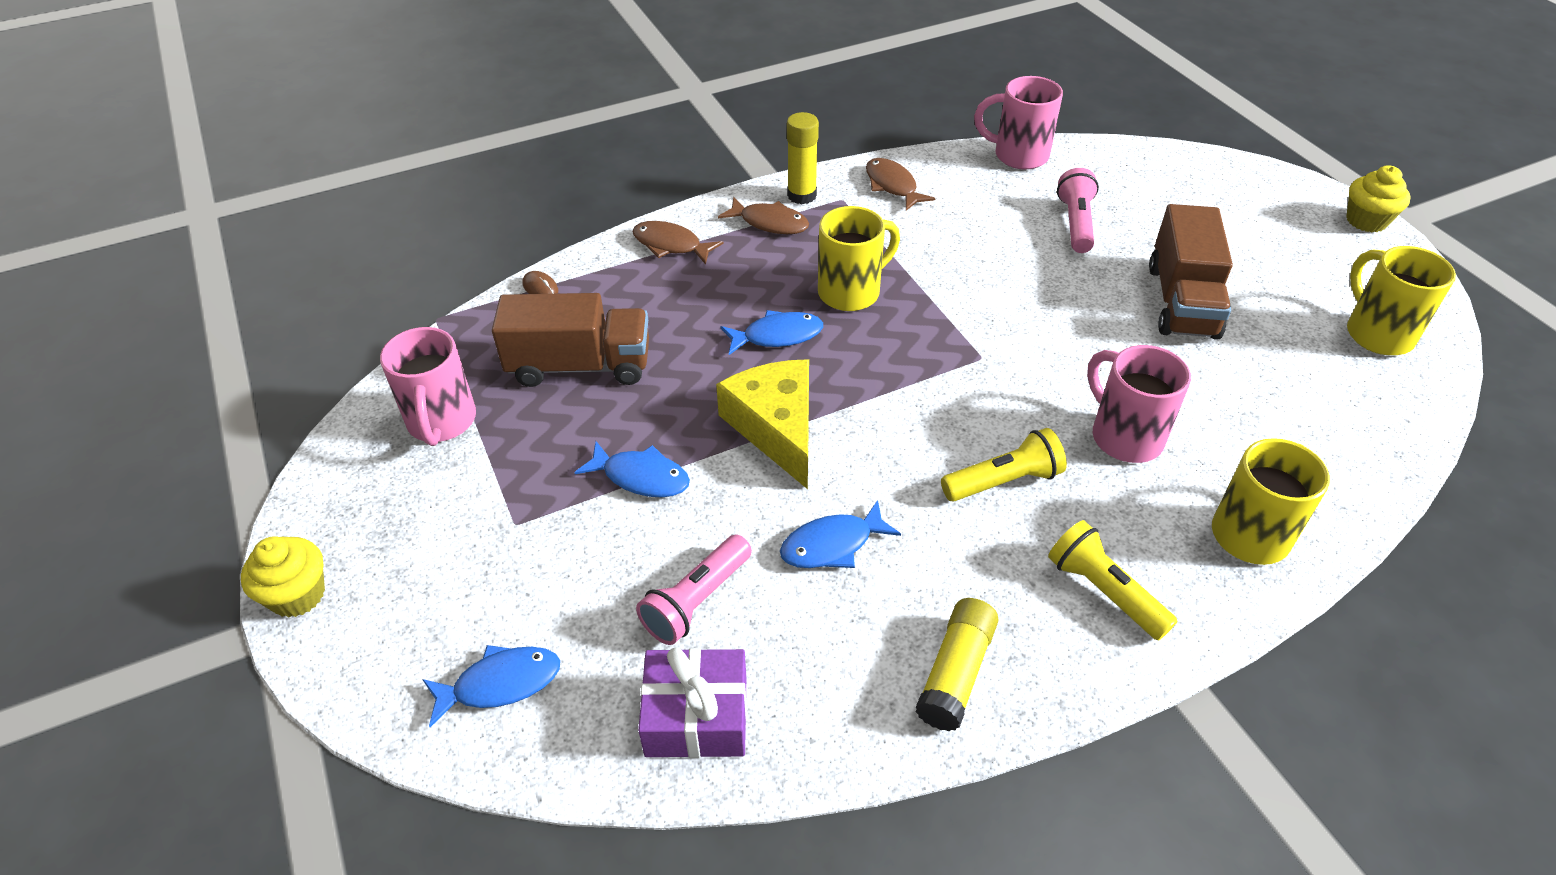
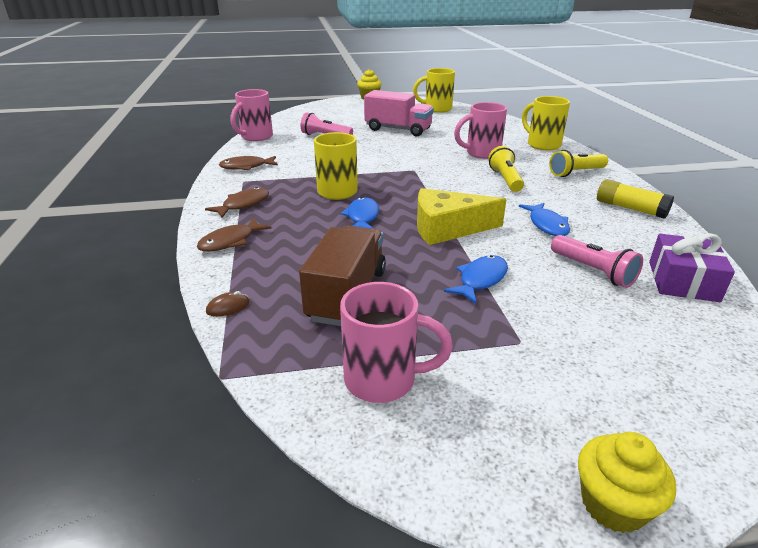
camera: 75 degrees left, 15 degrees down
(500, 683) = (684, 360): blue fish -> none
(802, 195) = (225, 191): yellow glue stick -> none
(1182, 301) = (398, 129): brown truck -> pink truck

